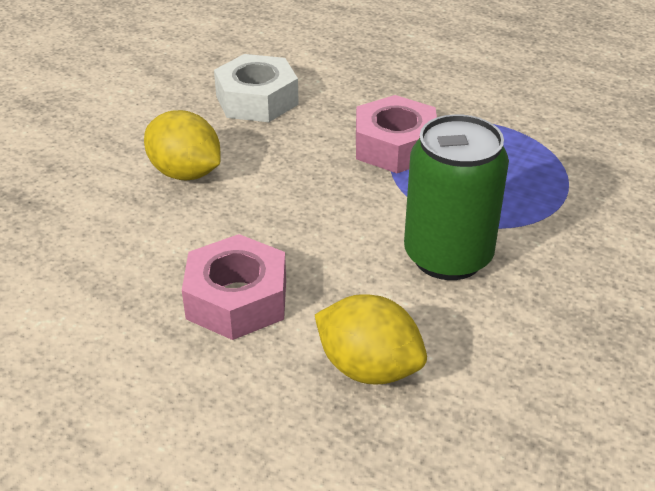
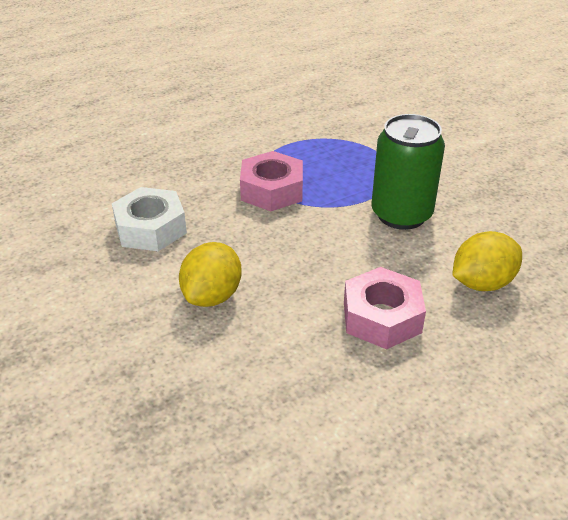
camera: 60 degrees left, 0 degrees up
(185, 173) = (212, 296): yellow lemon -> yellow lemon turned 45 degrees counterclockwise

